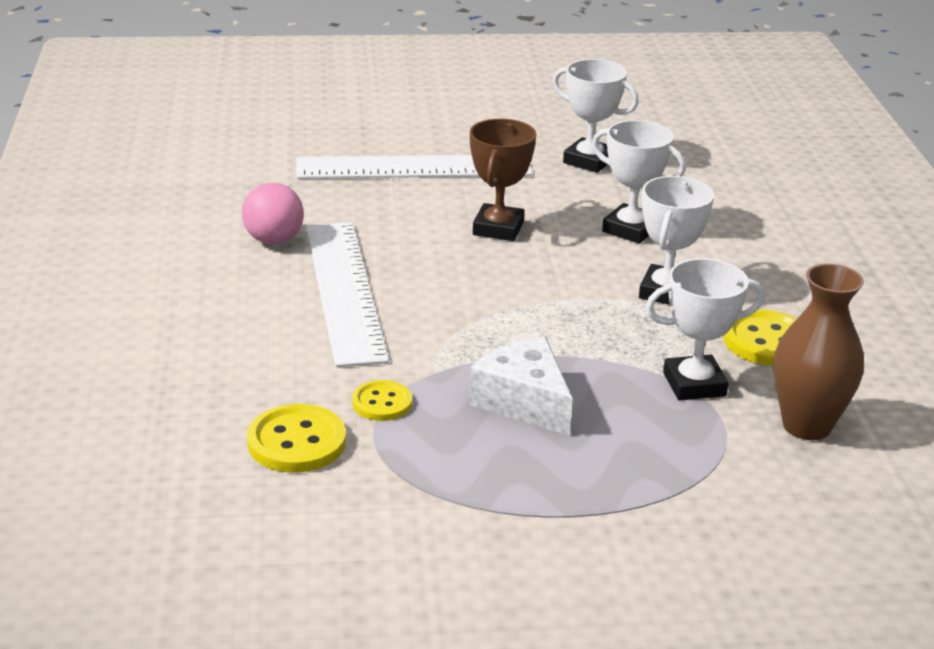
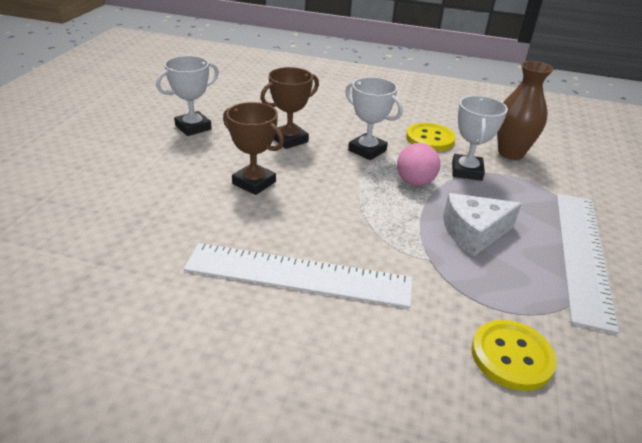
camera: 70 degrees left, 5 degrees up
(274, 240) = (190, 295): pink ball -> pink ball (415, 182)
(382, 403) = (464, 296): yellow button -> none
(414, 168) = (134, 193): white ruler -> white ruler (582, 254)
(630, 229) = (289, 140): white trophy -> brown trophy

